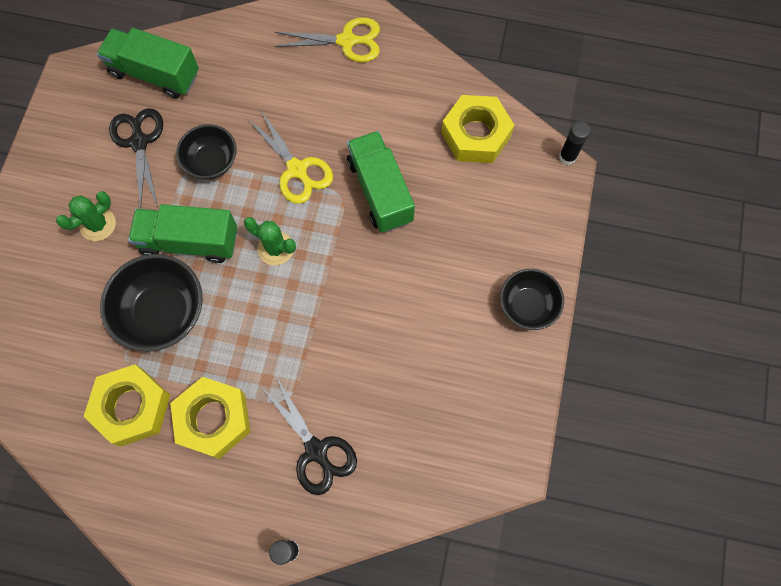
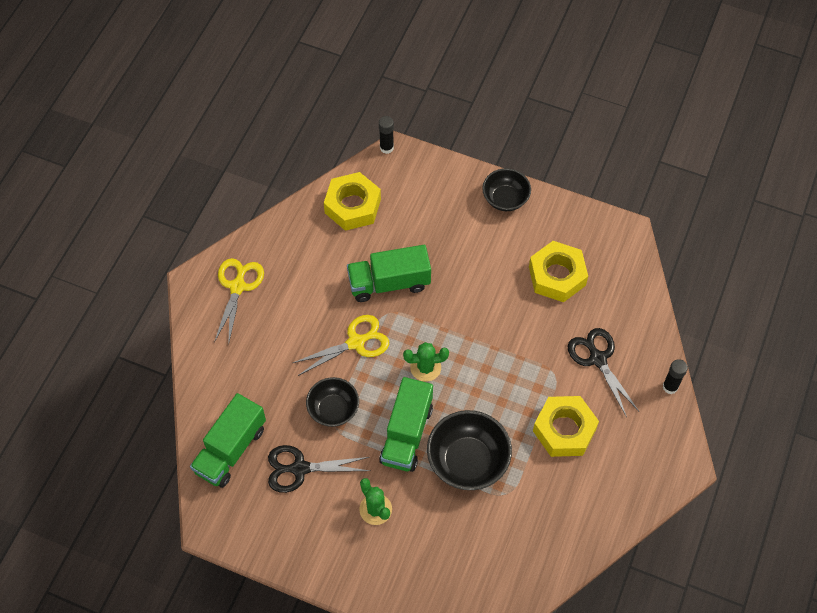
camera: 80 degrees left, 10 degrees down
(132, 407) = (546, 491): yellow nut -> yellow nut (557, 276)
(275, 248) = (425, 367): green cactus -> green cactus turned 45 degrees clockwise
(316, 450) = (598, 359): black scissors -> black scissors turned 90 degrees counterclockwise

